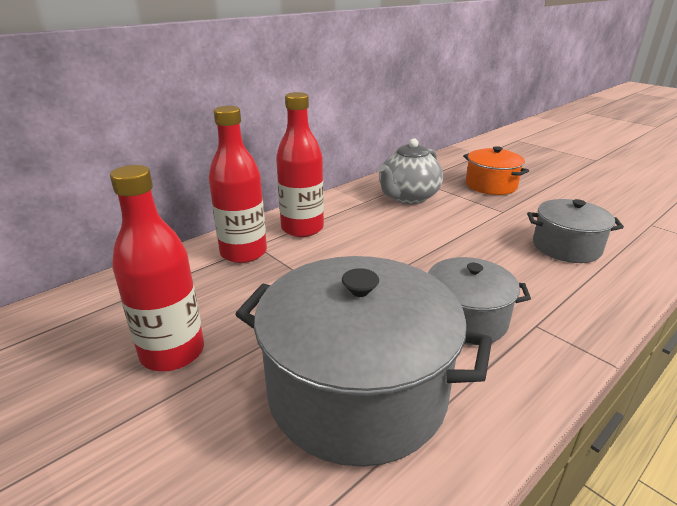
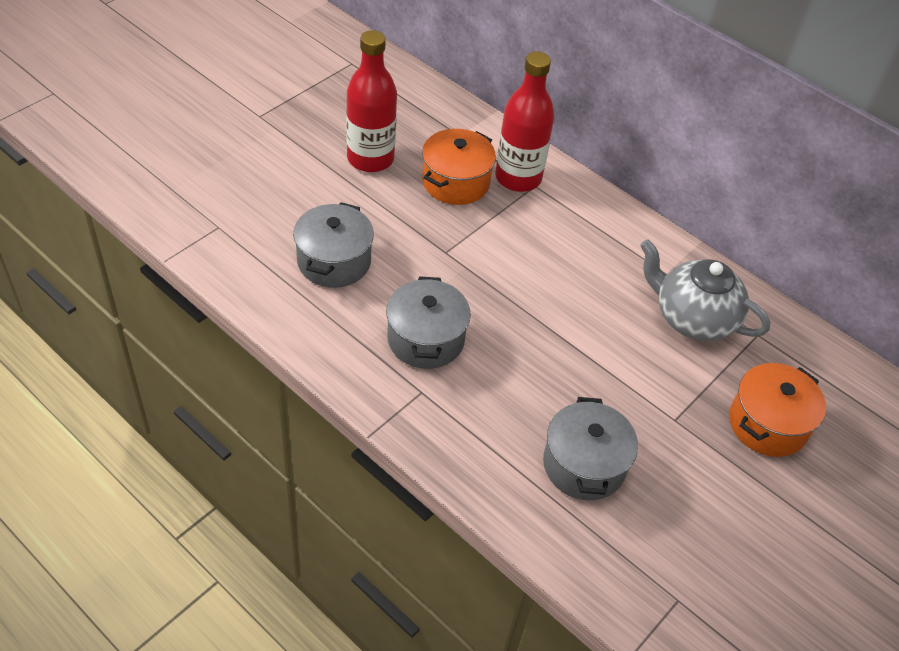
camera: 80 degrees right, 20 degrees up
(238, 289) = (456, 182): none -> orange pot
(302, 228) = (578, 218): red bottle -> none
(357, 391) = (334, 261): grey pot -> grey pot, size x0.55

